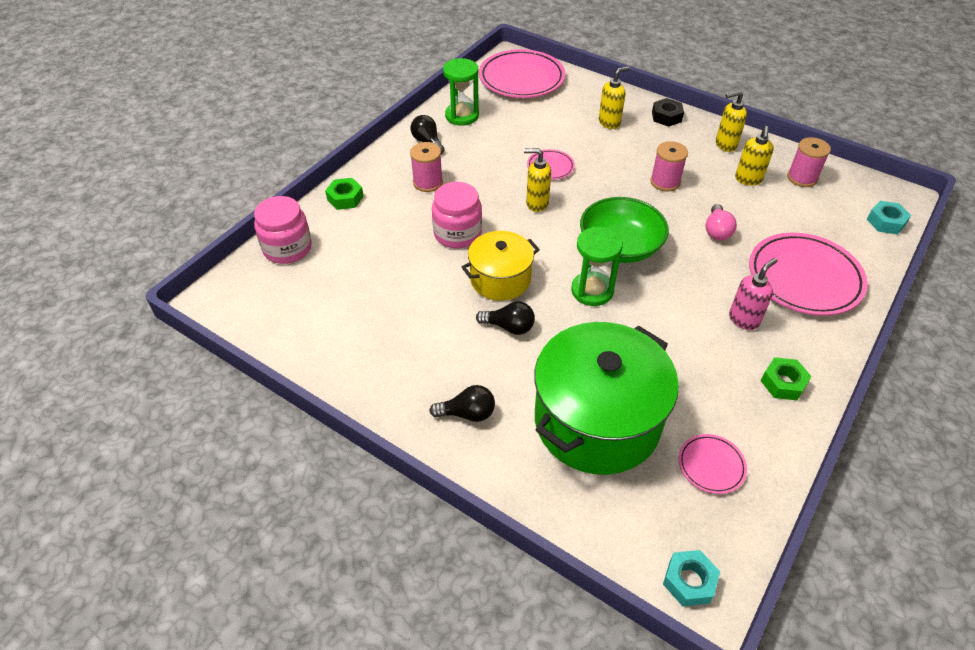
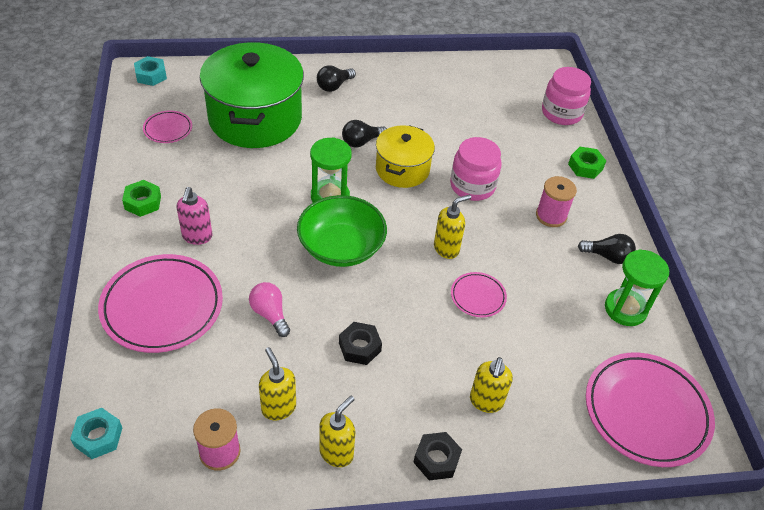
camera: 135 degrees right, 0 degrees up
(665, 182) = (359, 347): pink spool -> black nut

